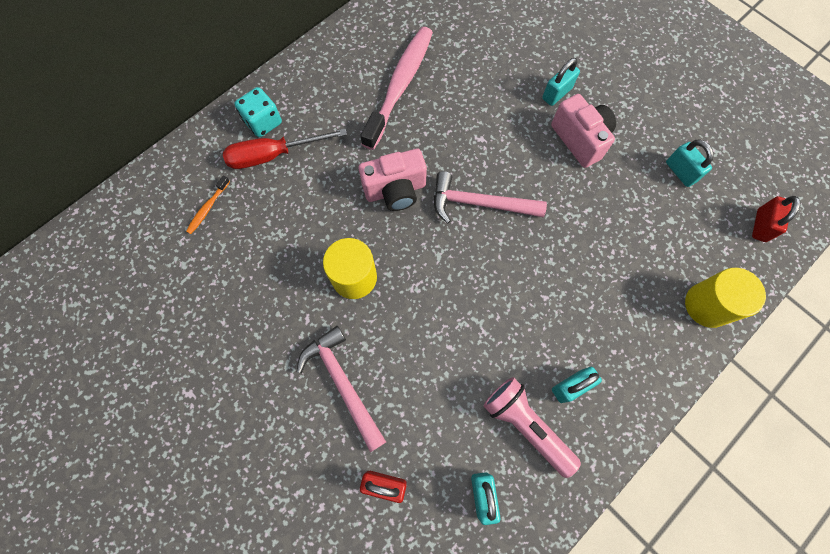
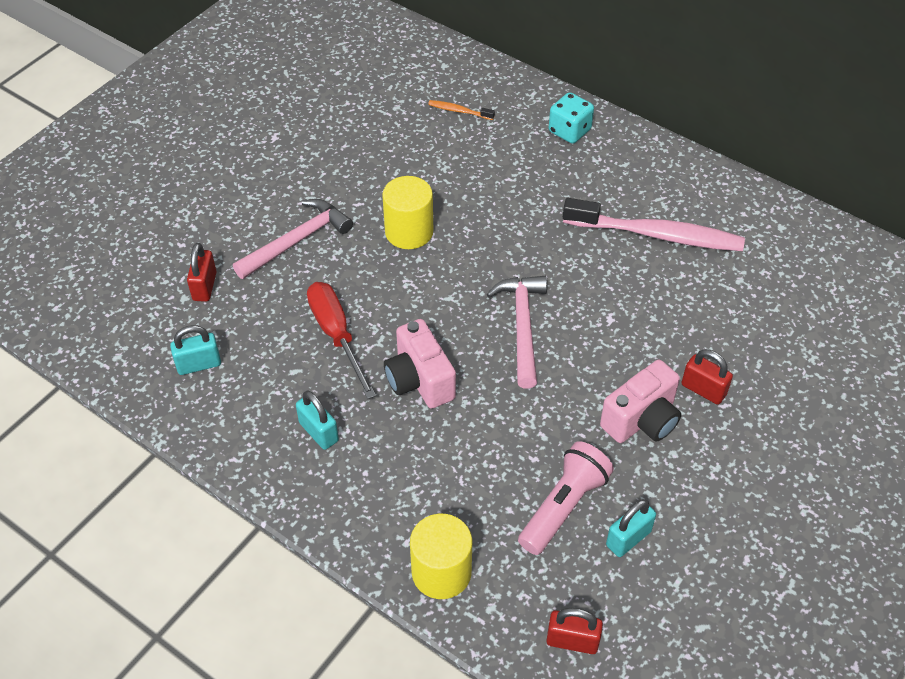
camera: 80 degrees right, 20 degrees down
(273, 155) = (532, 146): red screwdriver -> red screwdriver (337, 335)
(395, 190) = (518, 250): pink camera -> pink camera (419, 380)
(526, 425) = (271, 394): pink flashlight -> pink flashlight (563, 506)
(556, 93) = (703, 390): turquoise padlock -> red padlock

